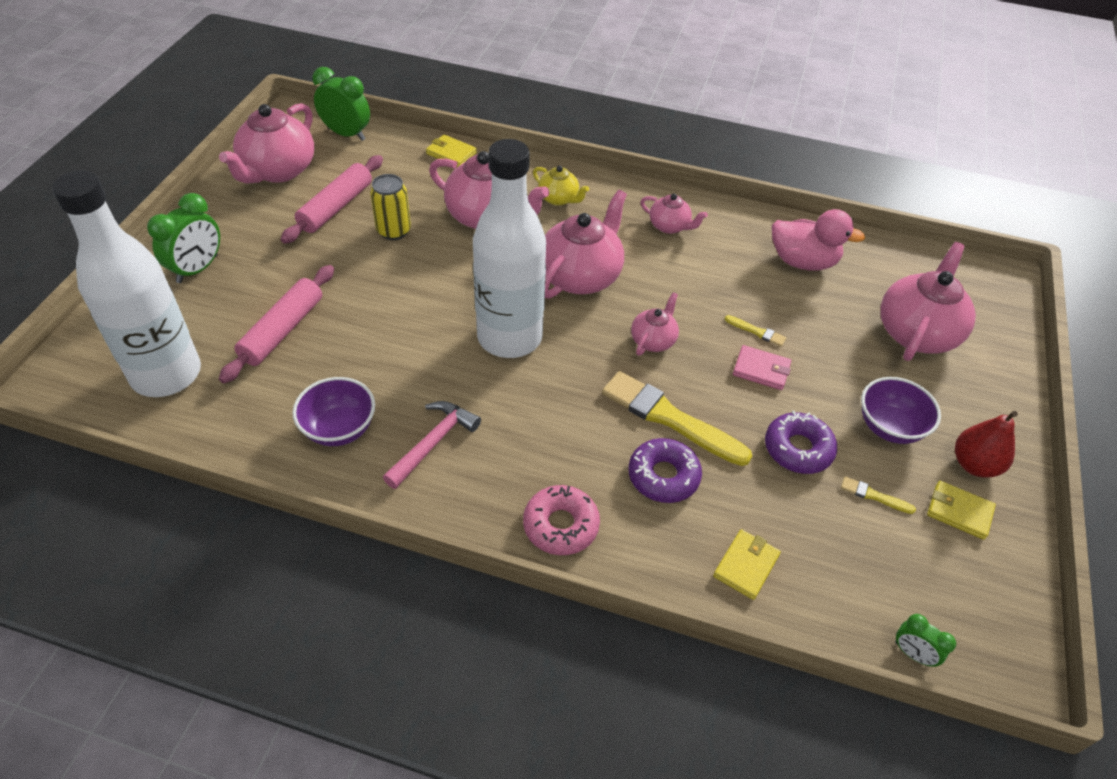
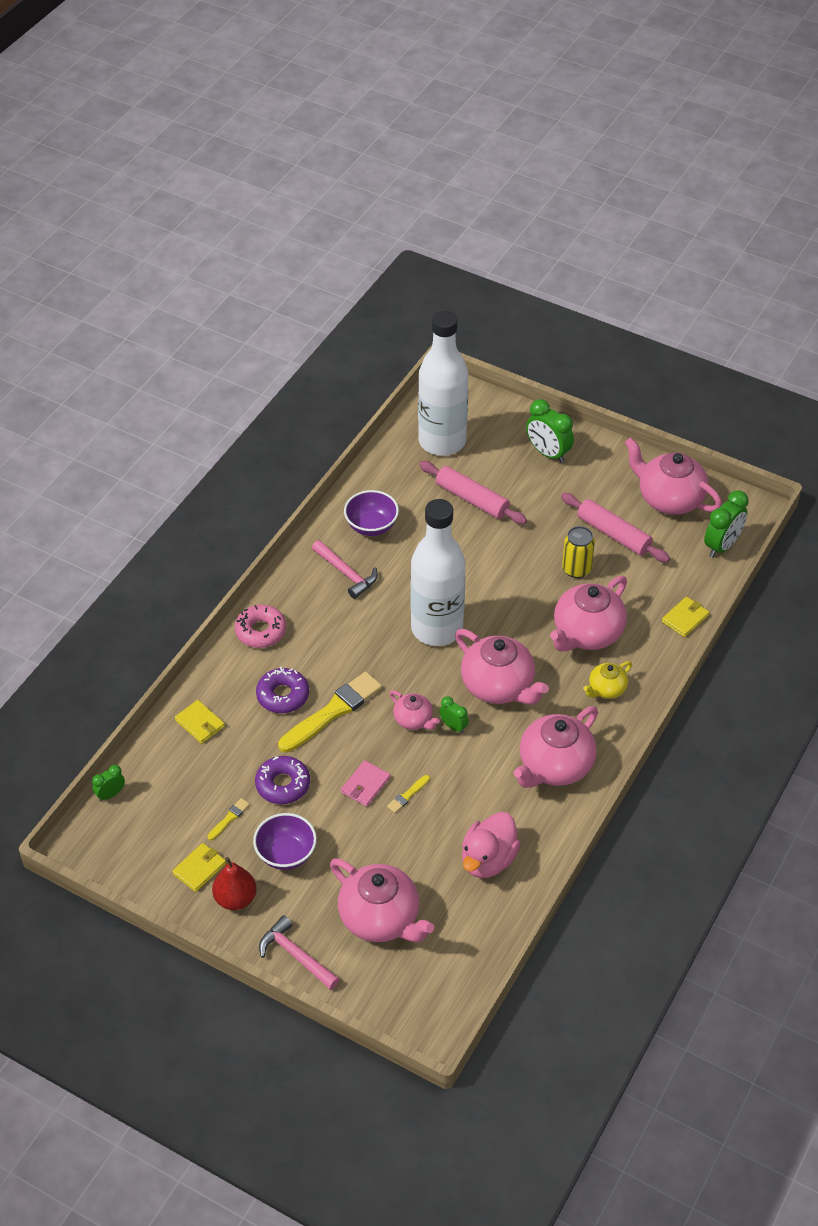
camera: 105 degrees right, 0 degrees up
(649, 306) = (453, 726): none -> green clock
(670, 226) = (554, 766): pink teapot -> pink teapot, size x1.90
(1003, 395) = (296, 955): none -> pink hammer

